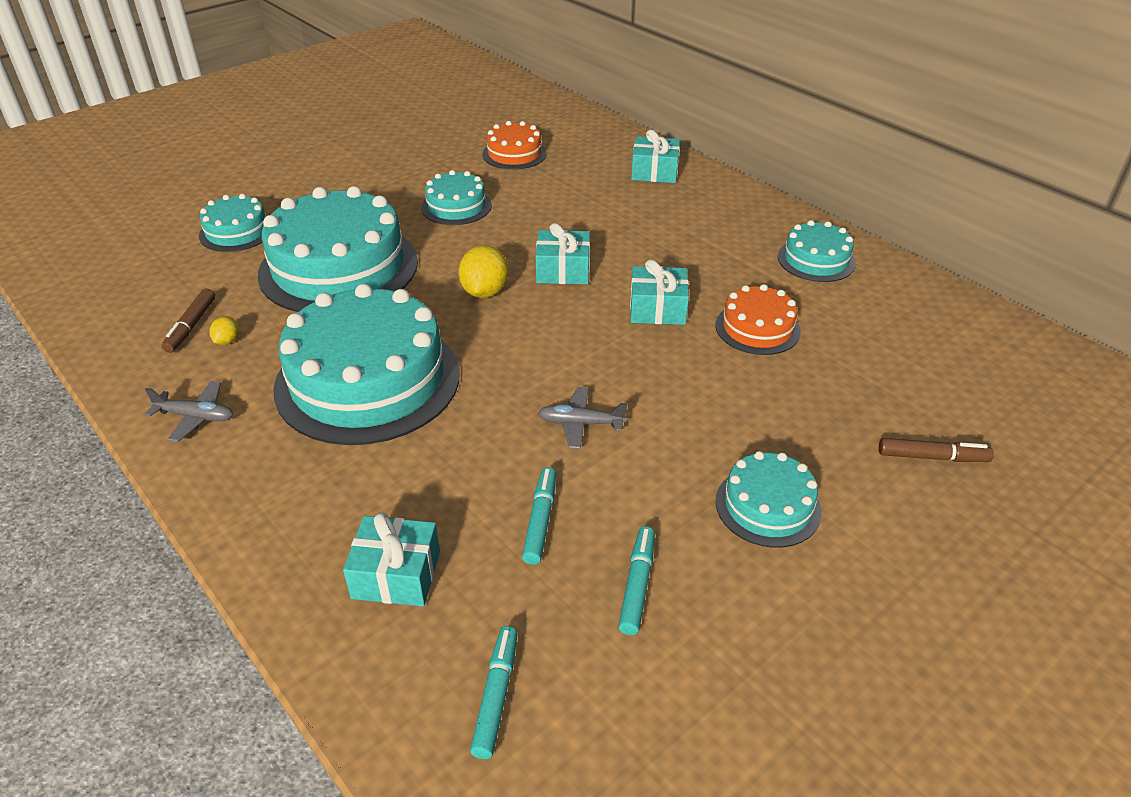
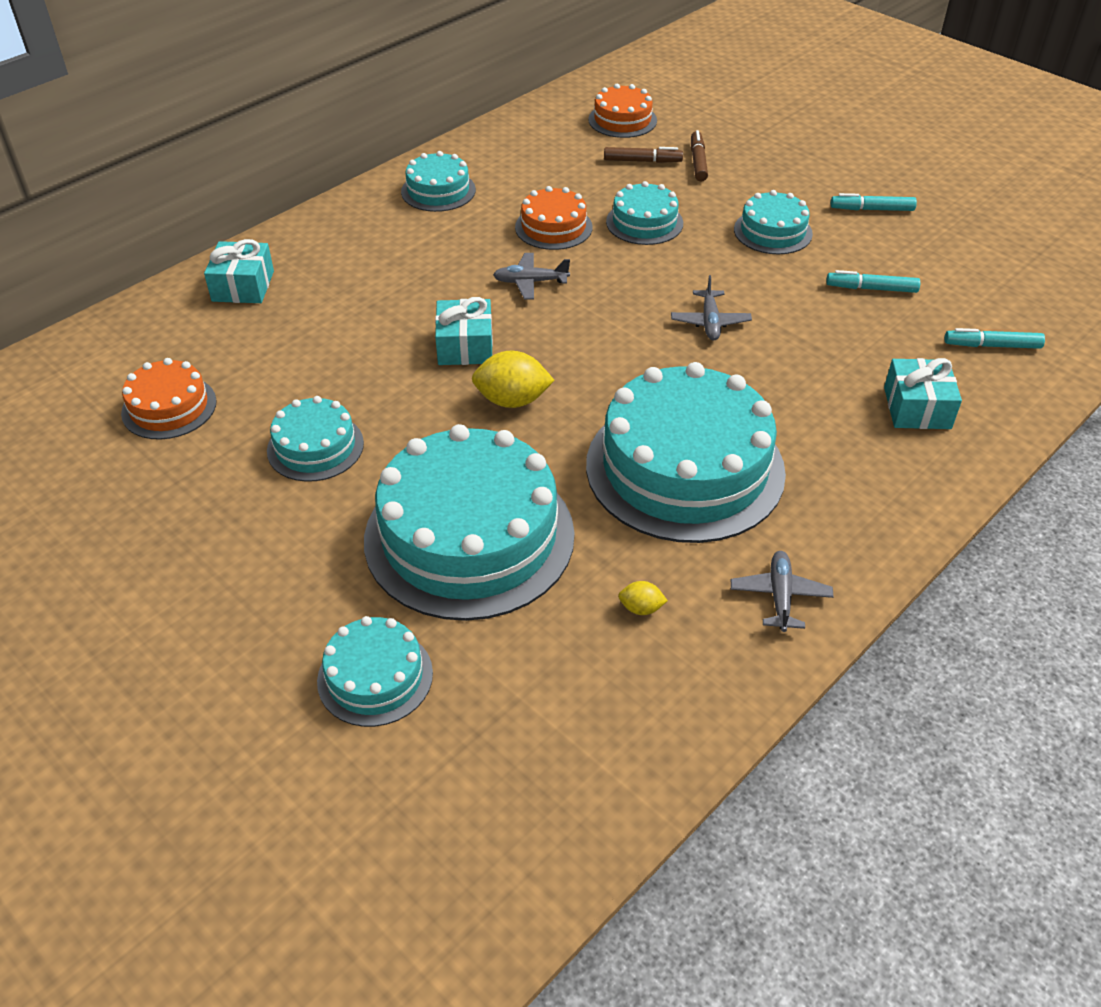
camera: 95 degrees left, 5 degrees up
(191, 326) = (617, 656): brown marker -> brown marker (642, 161)
(540, 520) = (829, 337): turquoise marker -> turquoise marker (871, 209)
(657, 309) = (530, 282): turquoise gift -> grey plane
(775, 394) = (644, 222): none -> turquoise cake
(1022, 398) = (622, 120): none -> orange cake

